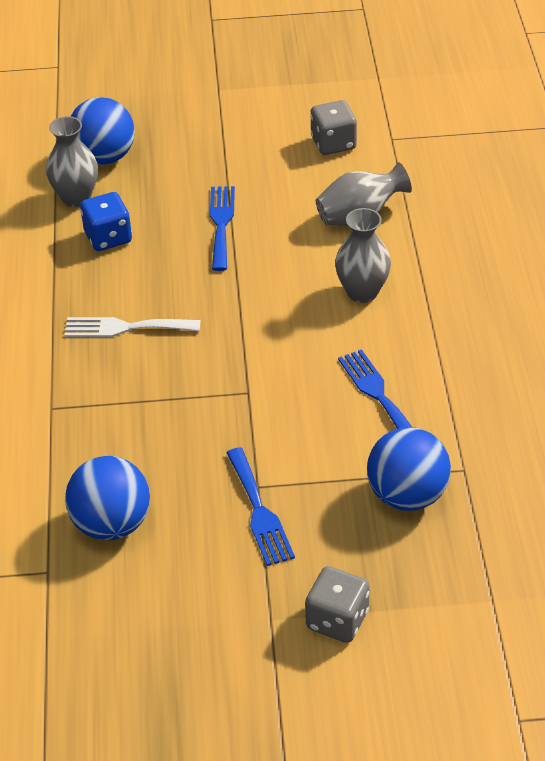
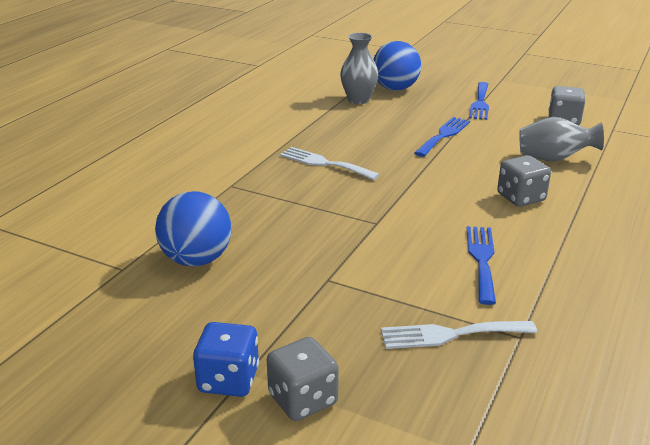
camera: 30 degrees right, 15 degrees down
(108, 237) = (359, 121): blue dice -> blue dice (228, 380)
(259, 511) = (313, 295): blue fork -> blue fork (480, 103)
(362, 292) = (520, 198): grey vase -> grey dice
(407, 495) = (450, 334): blue ball -> white fork

